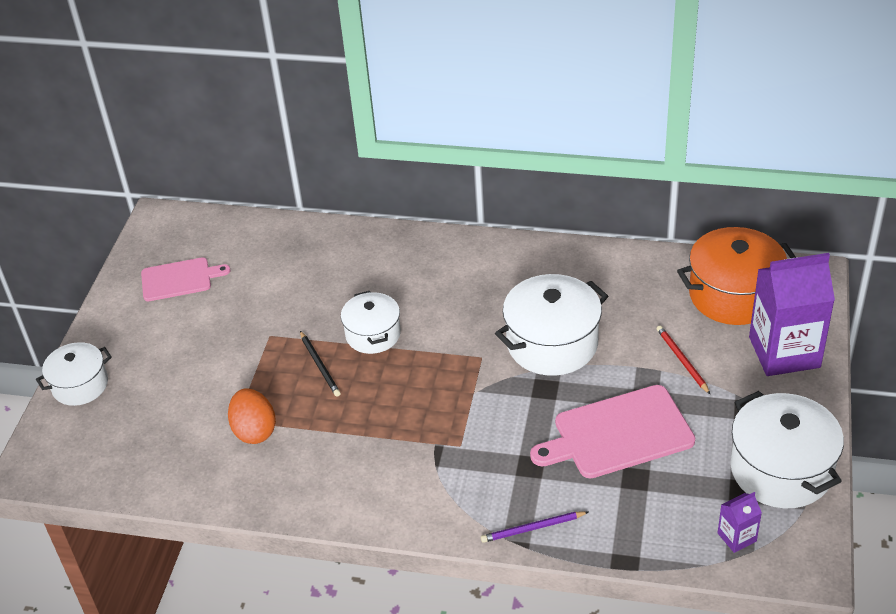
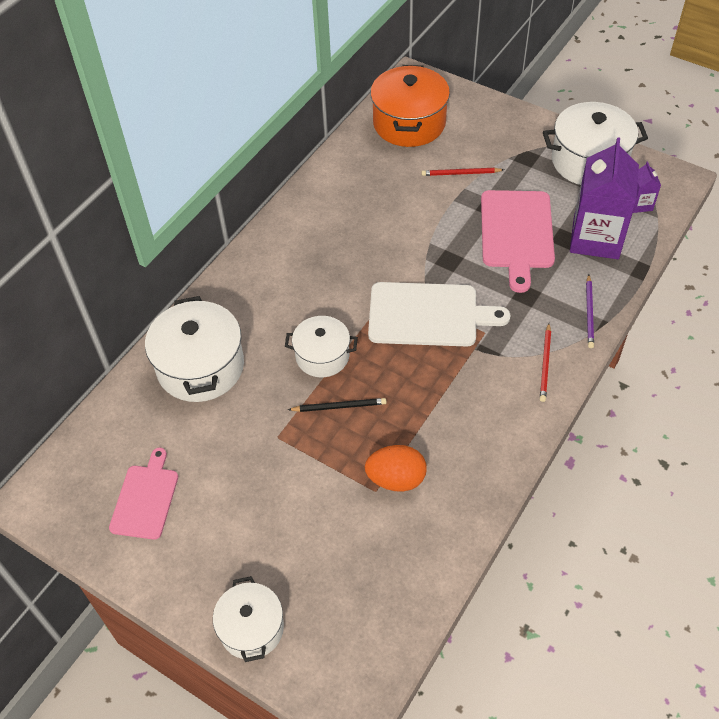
camera: 70 degrees left, 10 degrees up
(441, 507) = (545, 364): none -> red pencil
(461, 394) = (428, 315): none -> white cutting board
(552, 343) = (401, 240): white pot -> white pot (200, 367)
(784, 352) = (481, 119): purple carton -> purple carton (595, 238)

